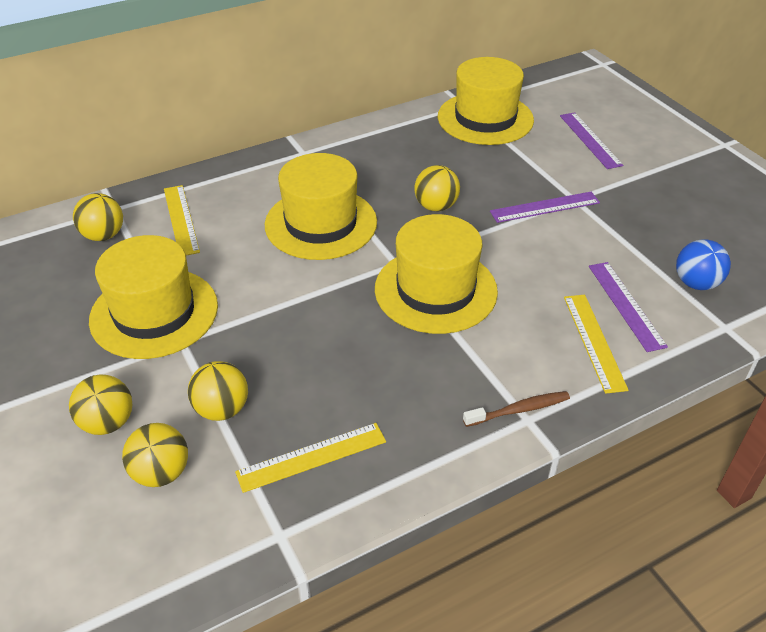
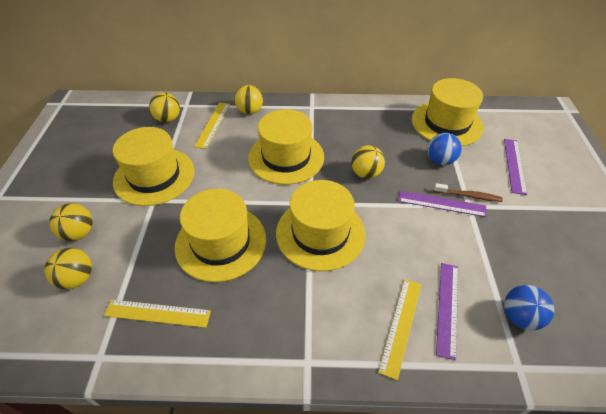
camera: 30 degrees right, 5 degrees up
(222, 409) = (138, 254): yellow ball -> yellow ball (250, 111)
(322, 349) = (221, 242): none -> yellow hat
(509, 162) = (440, 160): none -> blue ball
(518, 410) = (306, 351): brown toothbrush -> brown toothbrush (468, 196)

